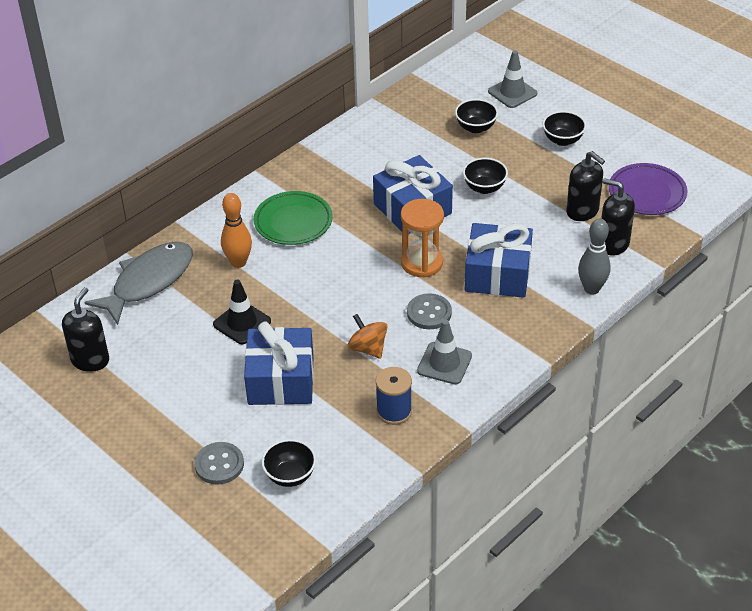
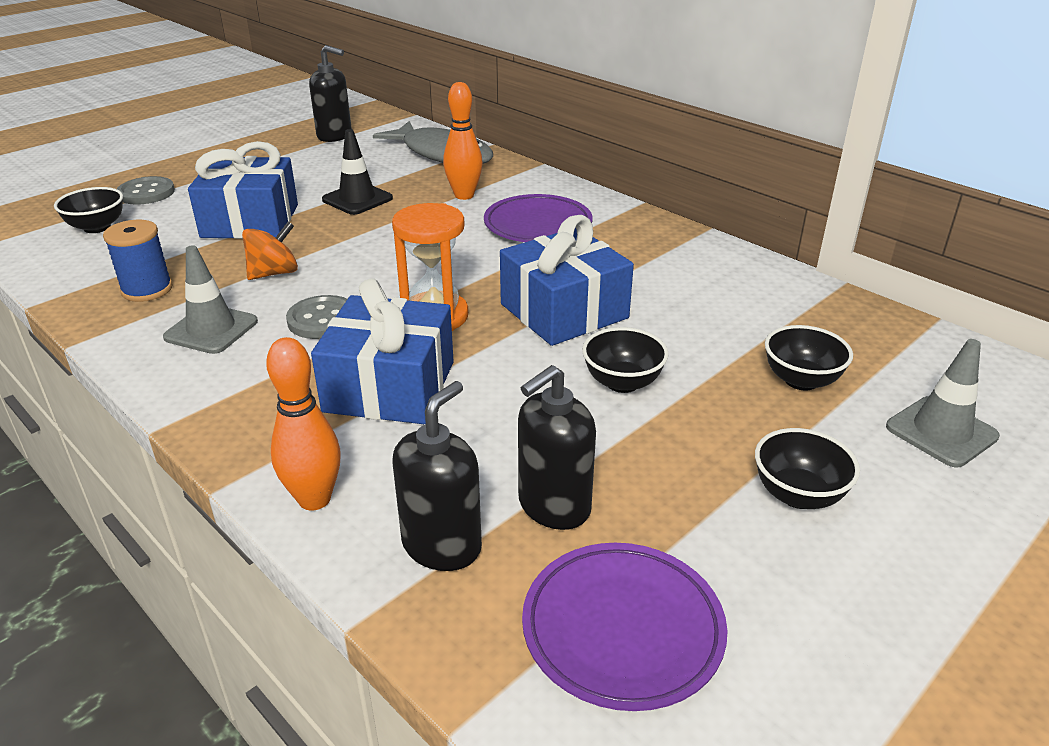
camera: 90 degrees right, 10 degrees down
(293, 222) = (538, 225): green plate -> purple plate
(591, 289) = (314, 499): grey bowling pin -> orange bowling pin

